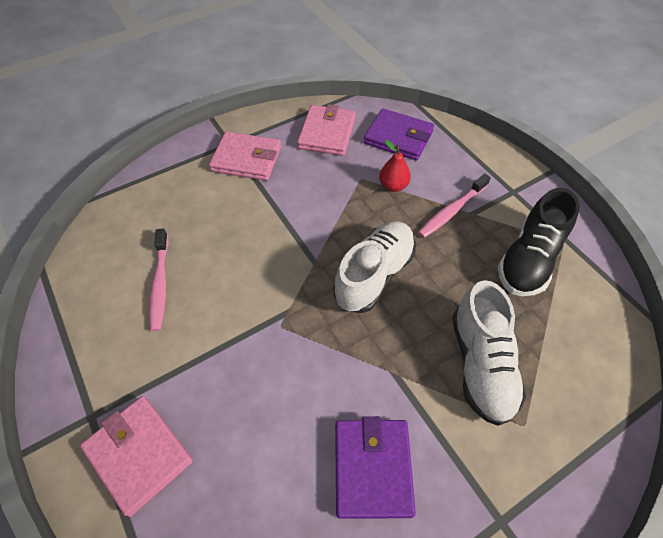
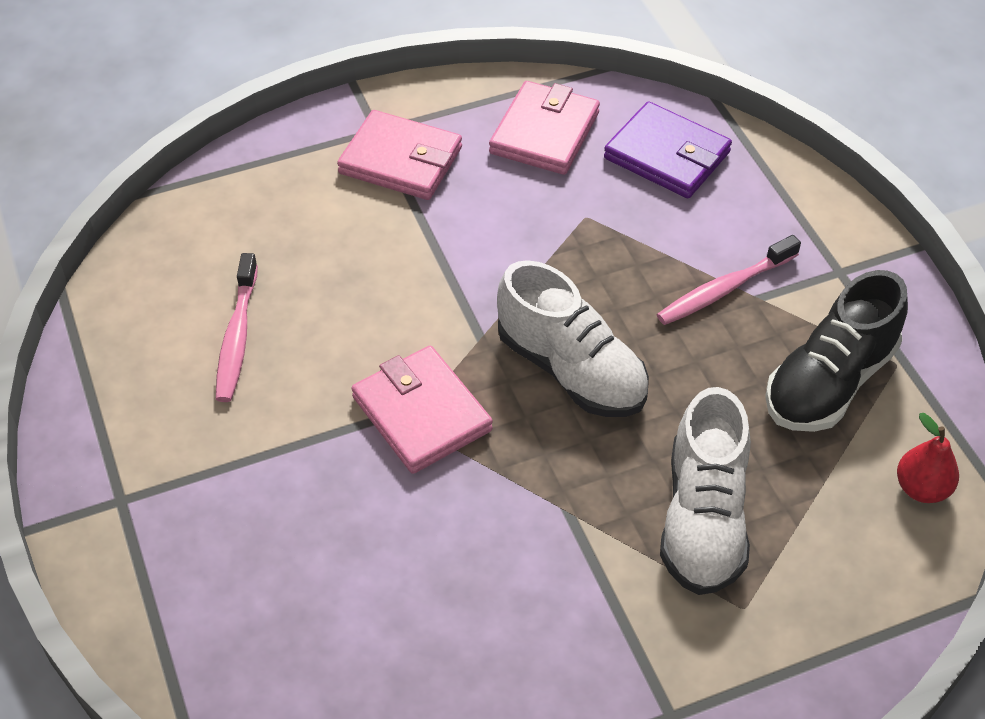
camera: 10 degrees right, 5 degrees down
(139, 454) = (183, 557): pink wallet -> pink wallet (421, 414)
(372, 468) = (505, 625): purple wallet -> none
(374, 275) = (571, 370): white shoe -> white shoe turned 90 degrees clockwise
(393, 186) = (636, 236): red pear -> red pear (921, 488)

